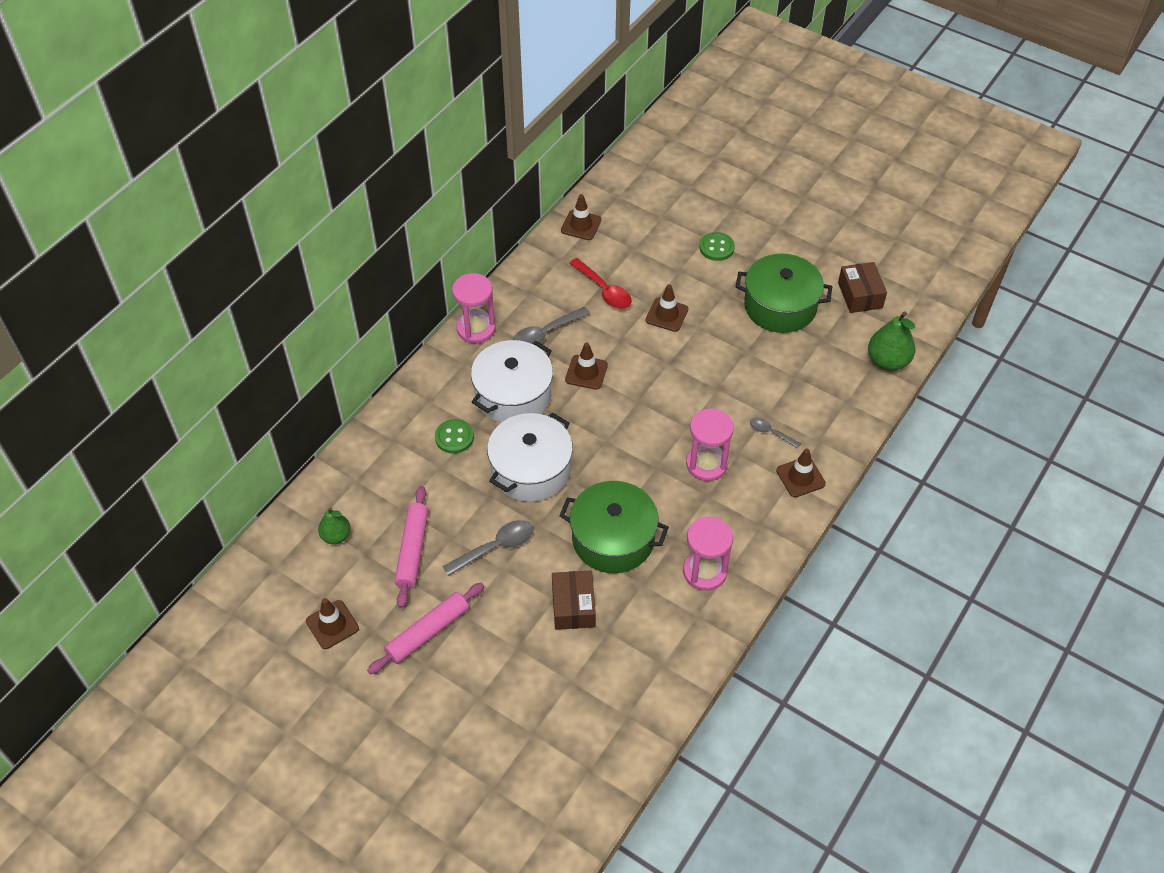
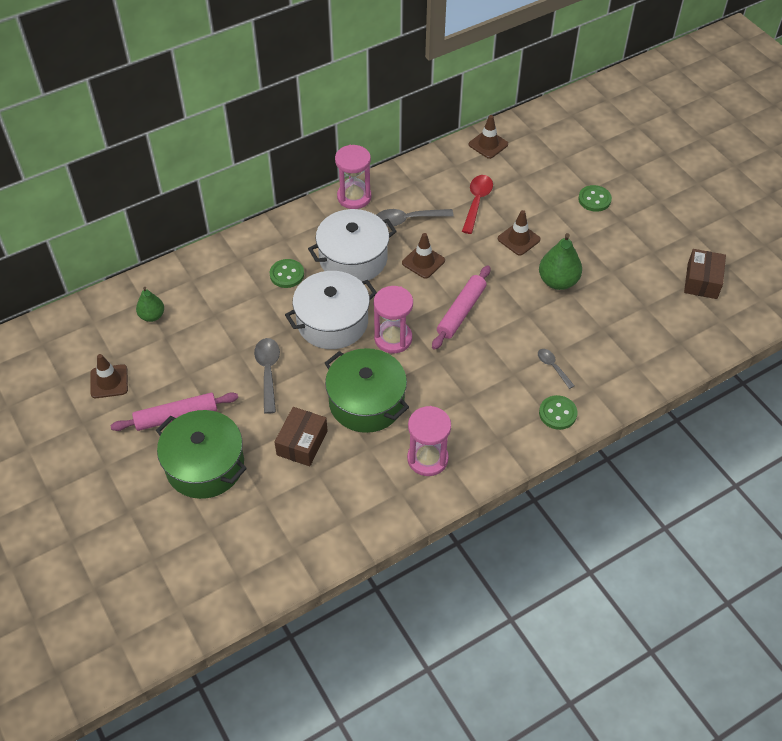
camera: 25 degrees right, 0 degrees up
(412, 550) = (202, 349): pink rolling pin -> pink rolling pin (461, 311)
(495, 547) = (268, 372): grey spoon -> grey spoon turned 90 degrees counterclockwise
(604, 290) = (477, 202): red spoon -> red spoon turned 150 degrees counterclockwise
(706, 464) = (481, 372): pink hourglass -> pink hourglass (393, 338)
(780, 306) = (623, 266): green pot -> green pot (205, 465)
(800, 477) = (557, 413): brown traffic cone -> green button
(888, 361) = (695, 345): green pear -> green pear (558, 281)

